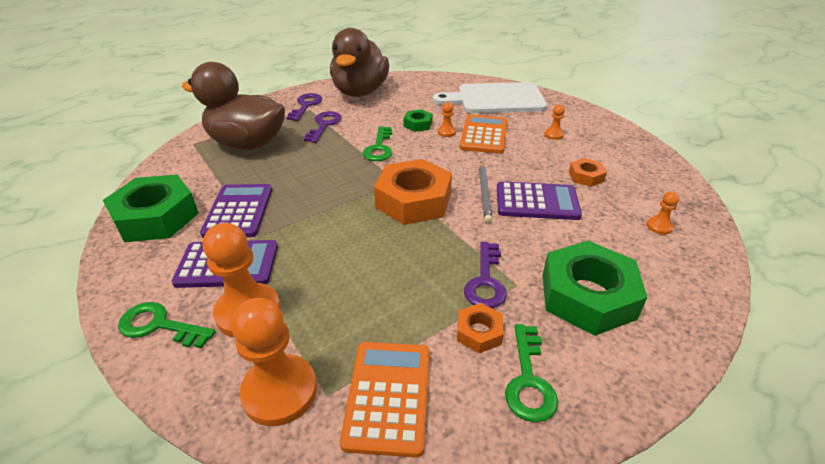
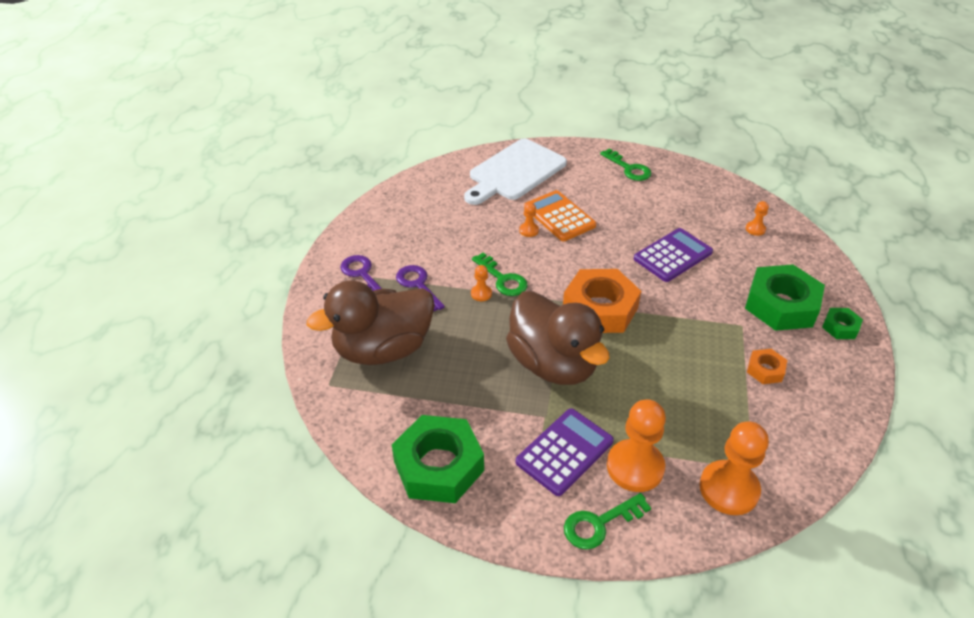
camera: 45 degrees left, 5 degrees up
(239, 211) = (495, 410): purple calculator -> none
(360, 92) = (387, 229): brown duck -> brown duck (553, 364)
(388, 396) = (778, 441): orange calculator -> none
(418, 124) = (495, 236): green nut -> green nut (840, 327)
(484, 193) = (633, 270): grey pencil -> none
(485, 281) = (725, 336): purple key -> none
(528, 380) = (819, 377): green key -> green key (629, 168)
(553, 135) = (605, 187): orange pawn -> orange pawn (481, 294)
(586, 176) = (672, 214): orange nut -> none

